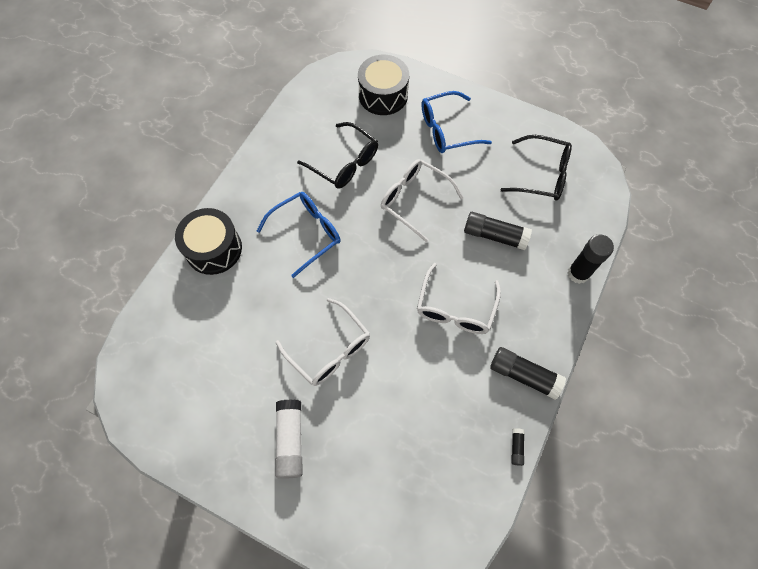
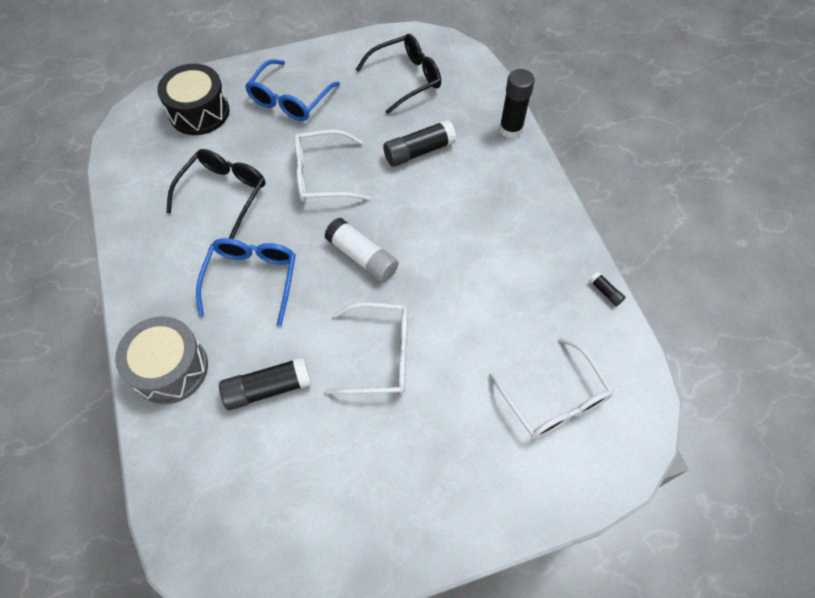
camera: 45 degrees left, 5 degrees down
(214, 249) = (170, 368): black drum -> grey drum
(290, 440) = (429, 461): white glue stick -> white glue stick (362, 257)
(344, 163) = (224, 193): black glasses -> black glasses turned 60 degrees counterclockwise
(455, 308) = (449, 231): white glasses -> white glasses (554, 400)
(523, 375) = (553, 235): black glue stick -> black glue stick (268, 388)

